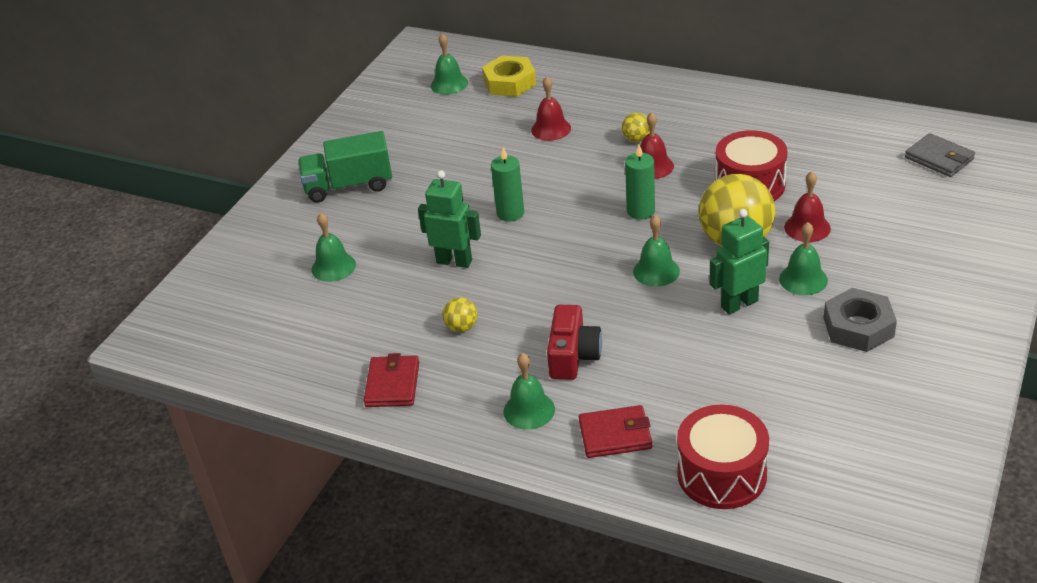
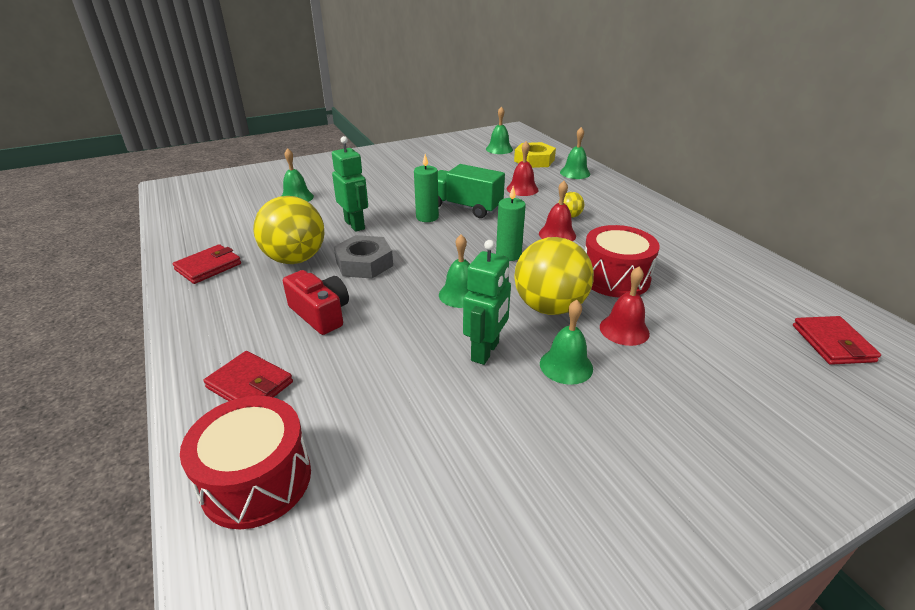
camera: 35 degrees right, 5 degrees down
(349, 186) = (371, 169): green truck -> green truck (464, 207)
(462, 327) = (295, 259): yellow ball -> yellow ball, size x2.26
(529, 410) = (237, 329): green bell -> green bell (575, 173)
(573, 356) = (321, 314): red camera -> red camera turned 90 degrees counterclockwise
(739, 304) = (485, 351): green robot -> green robot turned 105 degrees clockwise
(858, 327) = (563, 437): grey nut -> grey nut (364, 263)
(939, 158) = (832, 343): grey wallet -> red wallet

